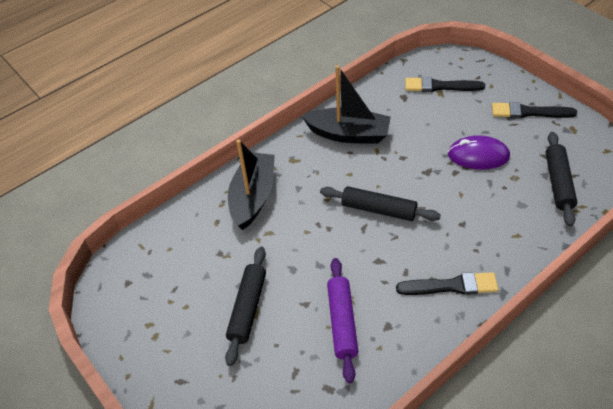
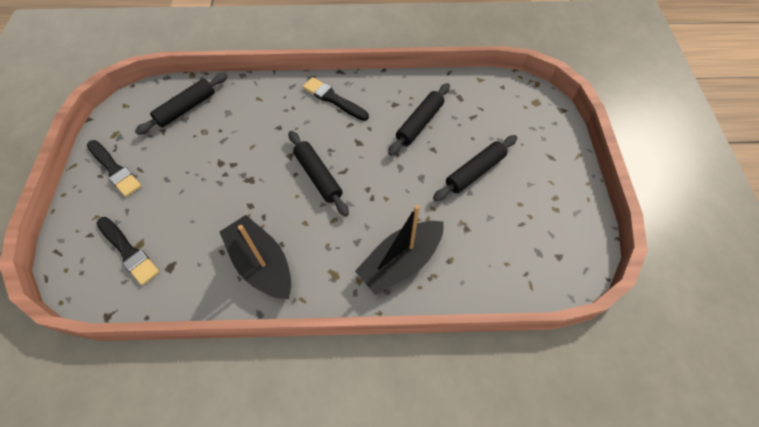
camera: 145 degrees left, 10 degrees up
(342, 322) = (419, 123): purple rolling pin -> black rolling pin
(478, 155) = (200, 164): purple mouse -> none

